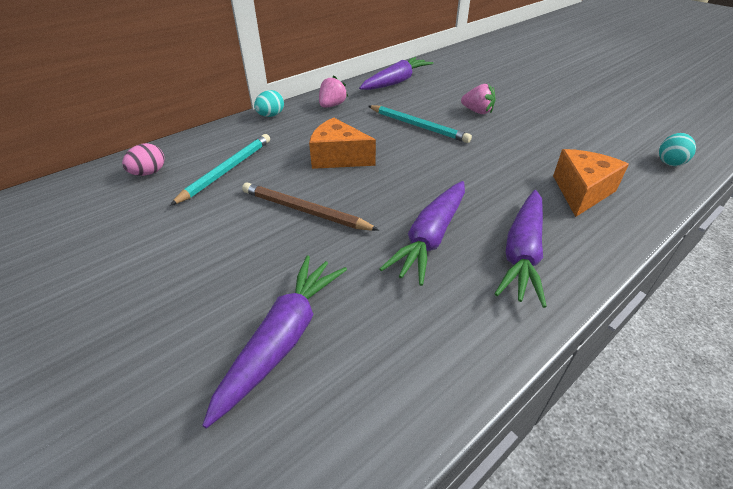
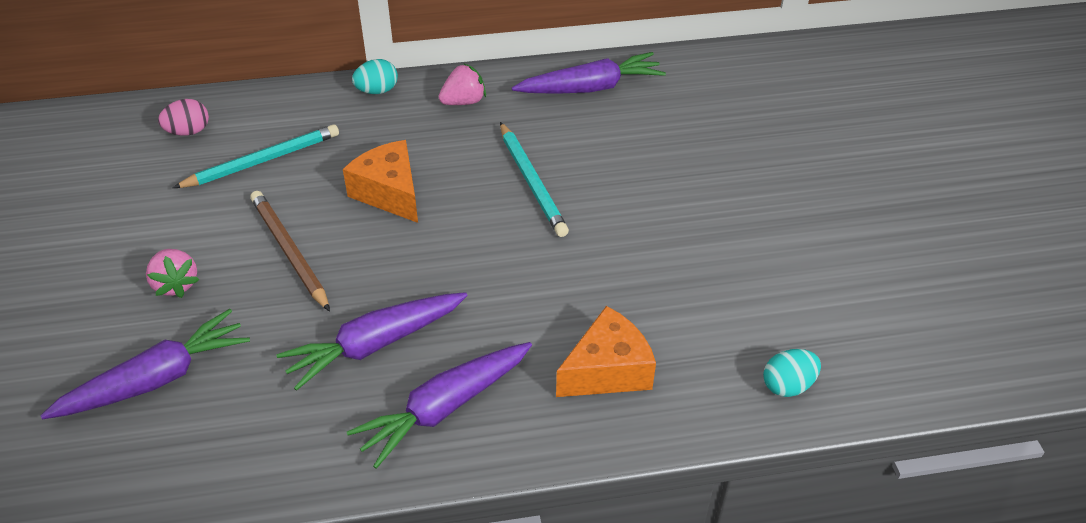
camera: 30 degrees right, 5 degrees up
(477, 111) = (637, 189): pink strawberry -> pink strawberry (176, 284)

